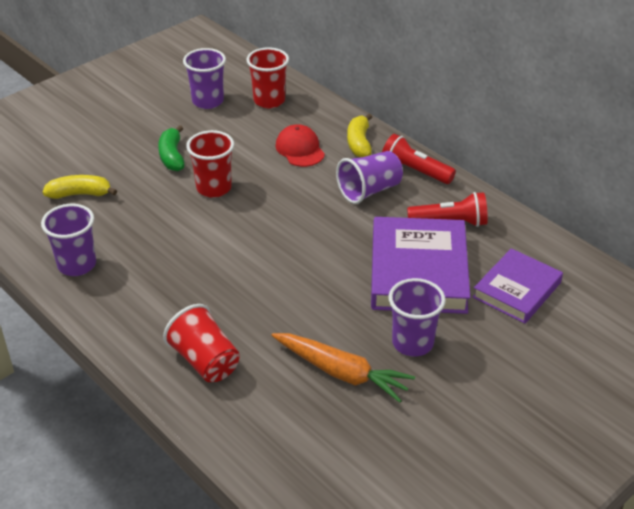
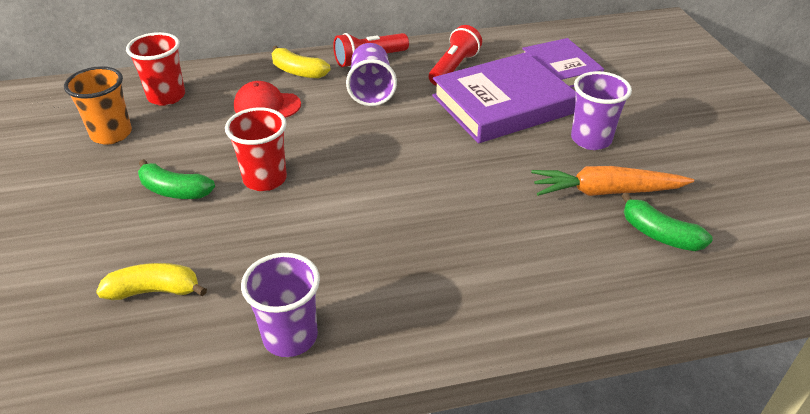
camera: 60 degrees left, 0 degrees up
(80, 194) = (154, 291): yellow banana -> yellow banana turned 60 degrees clockwise
(205, 361) = (537, 278): red cup -> none
(208, 101) = (111, 134): purple cup -> orange cup
(307, 420) = (659, 234): none -> green banana
(341, 373) = (606, 192): orange carrot -> orange carrot turned 150 degrees counterclockwise
(418, 271) = (502, 104): purple book -> purple book turned 60 degrees counterclockwise

